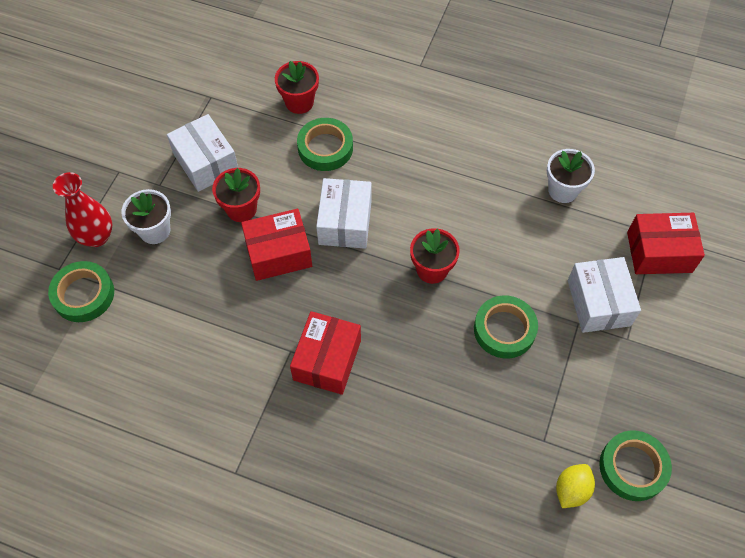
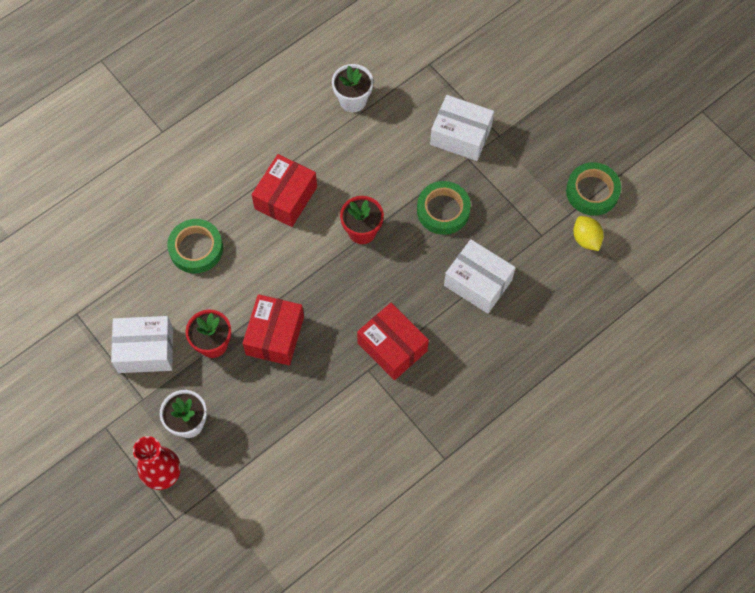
camera: 60 degrees left, 5 degrees up
(83, 294) = (215, 508): green tape -> none
(299, 102) = (134, 245): red flower pot -> none
(345, 222) = (278, 271): white box -> white box (478, 283)
(659, 252) = (446, 71): red box -> red box (285, 197)

